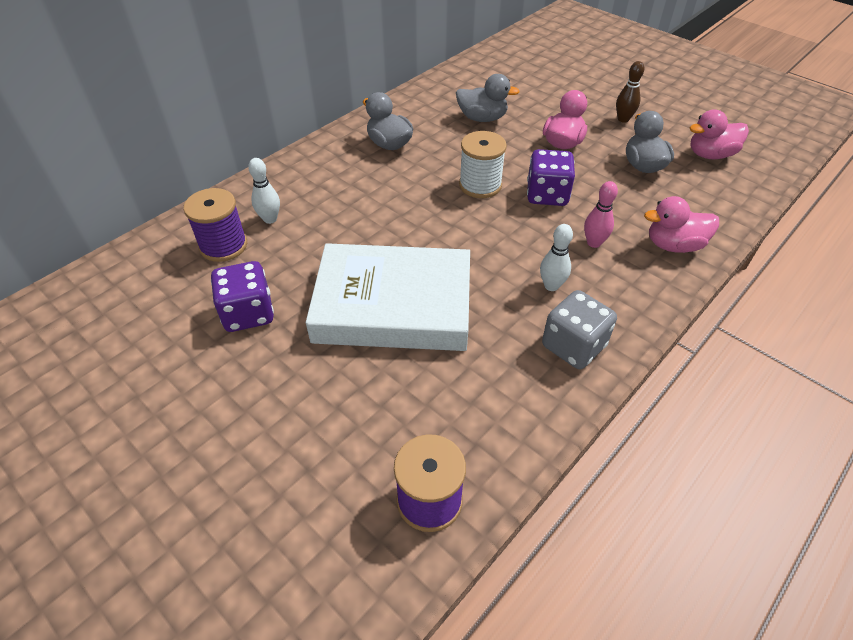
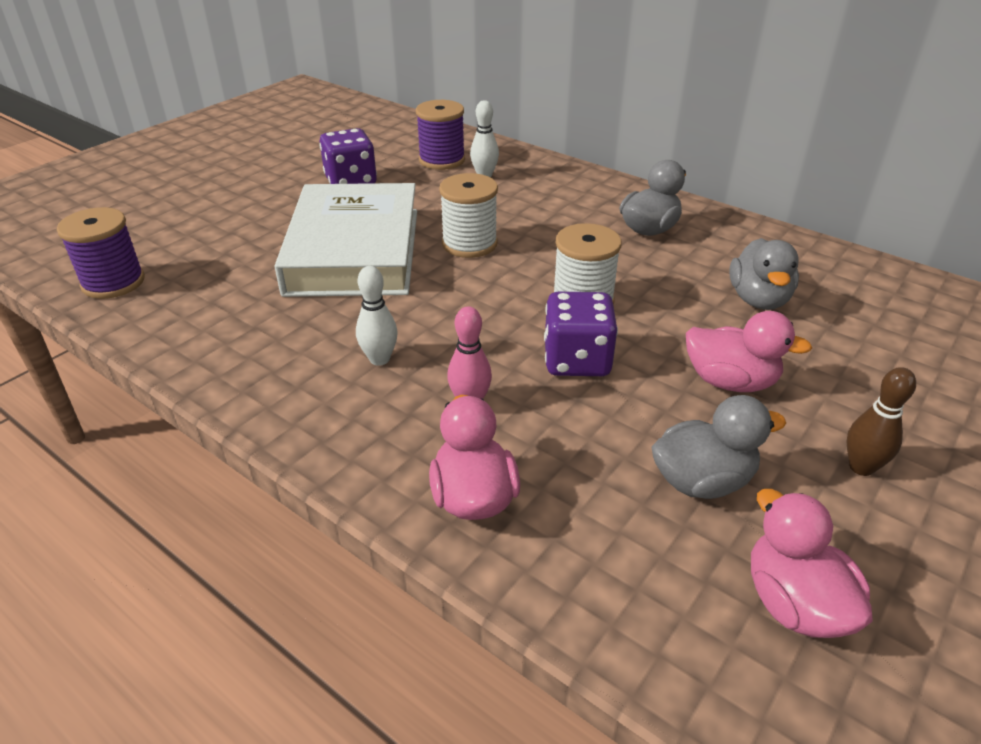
camera: 85 degrees right, 10 degrees down
(394, 234) = (469, 244): none -> white spool
(573, 346) = (272, 374): grey dice -> none

